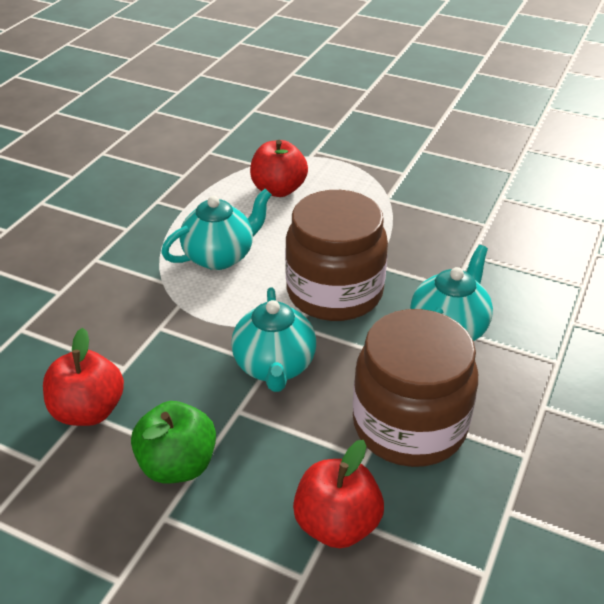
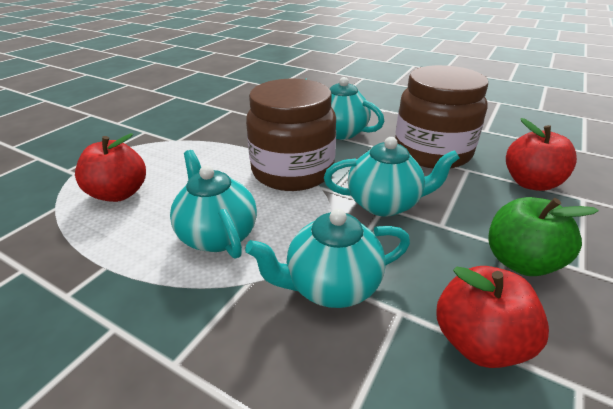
camera: 85 degrees left, 5 degrees down
(154, 327) = (331, 286): none -> turquoise teapot

